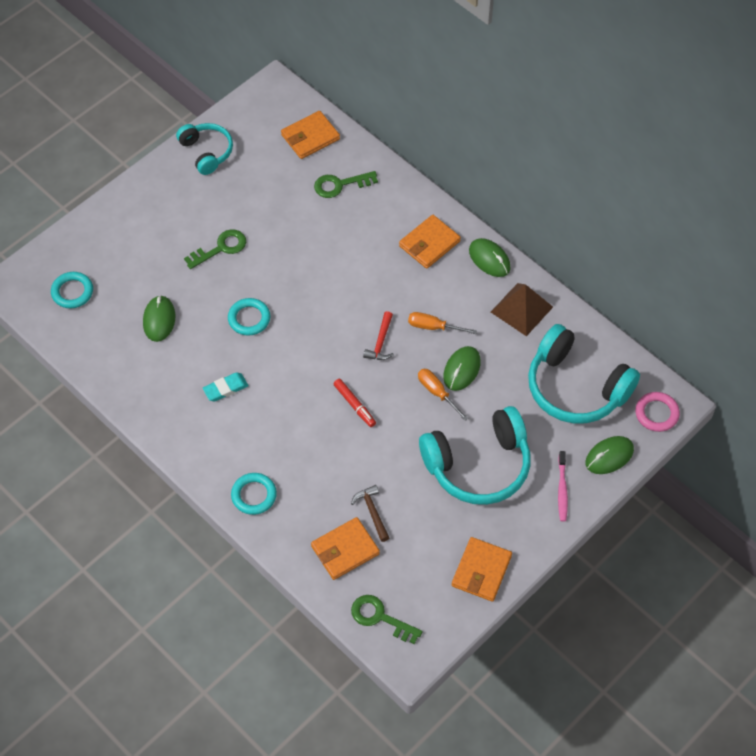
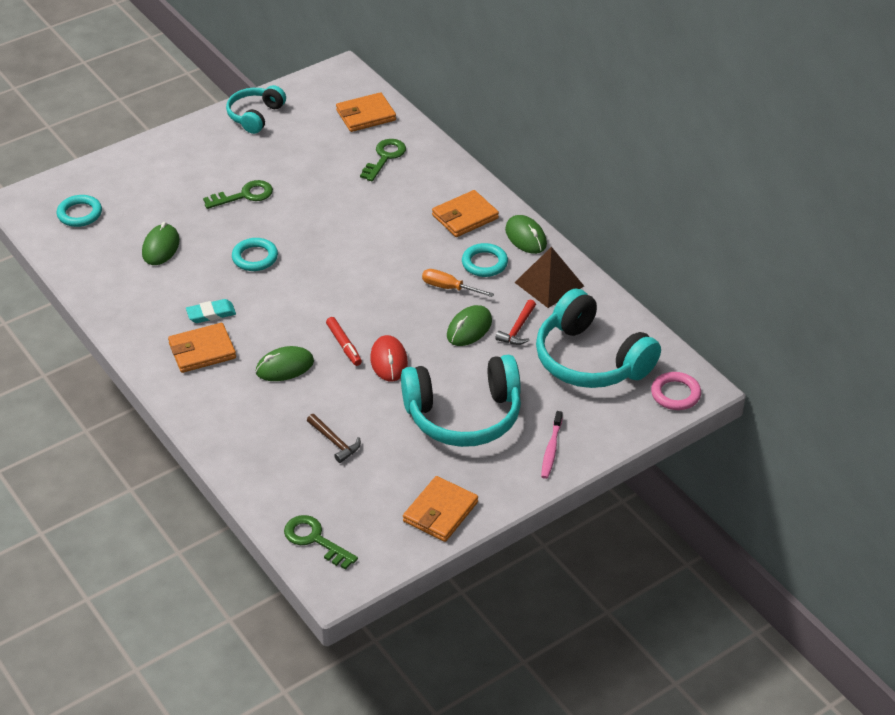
camera: 10 degrees right, 15 degrees down
(206, 152) = (255, 116): turquoise headphones -> turquoise headphones turned 135 degrees counterclockwise
(254, 495) = (211, 410): turquoise ring -> turquoise ring (484, 263)
(340, 185) = (385, 157): green key -> green key turned 120 degrees clockwise
(345, 550) = (295, 473): orange wallet -> orange wallet (202, 351)
(372, 512) = (335, 442): brown hammer -> brown hammer turned 150 degrees clockwise
(380, 342) = (388, 294): red hammer -> red hammer (518, 329)
(398, 416) = (389, 361): none -> red mouse
(437, 392) = (436, 345): orange screwdriver -> none
(609, 456) = (612, 426): green mouse -> green mouse (284, 367)

